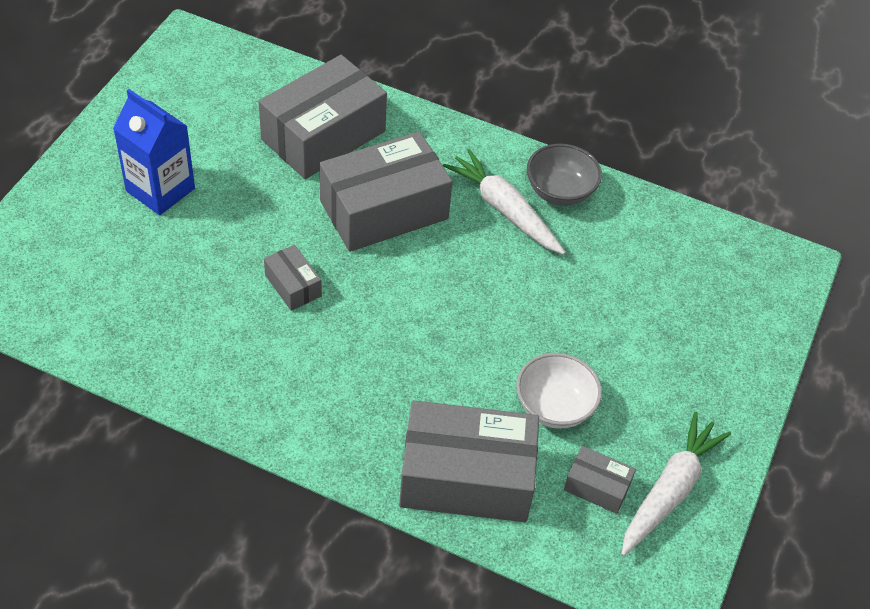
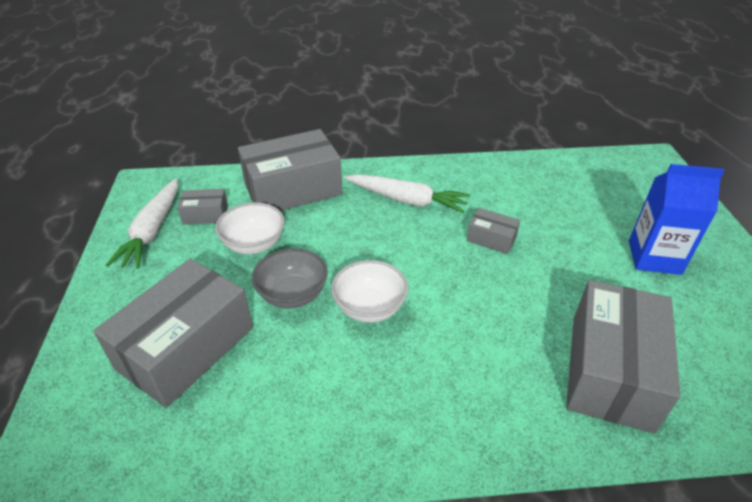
camera: 155 degrees right, 10 degrees down
(384, 210) = (486, 325): grey box -> grey box (186, 348)
(475, 274) = (370, 307): none -> white bowl
(504, 209) = (384, 381): white carrot -> white carrot (407, 200)
(560, 192) = (341, 435): grey bowl -> grey bowl (293, 294)

